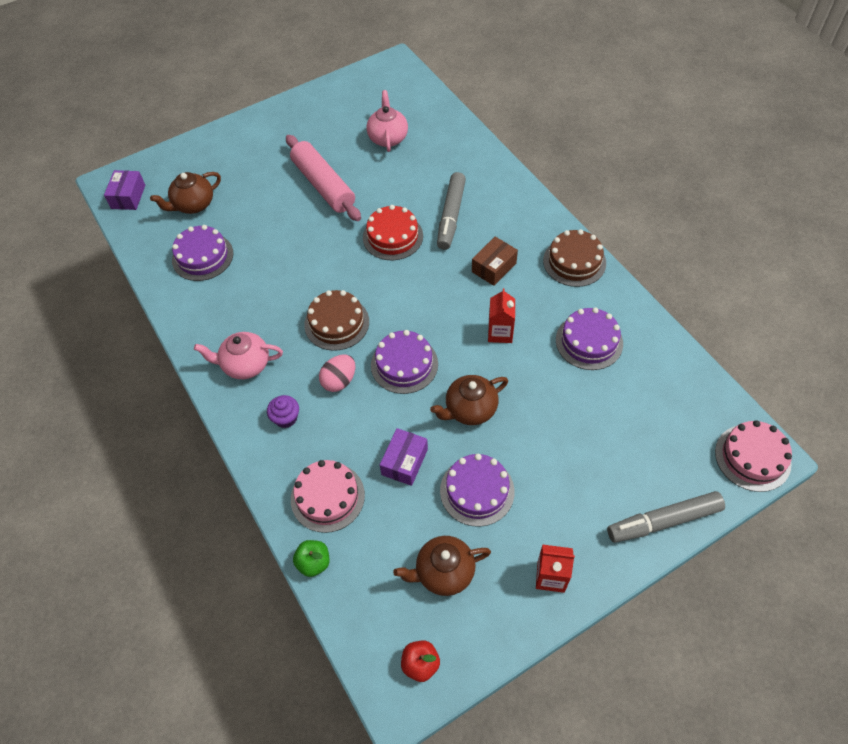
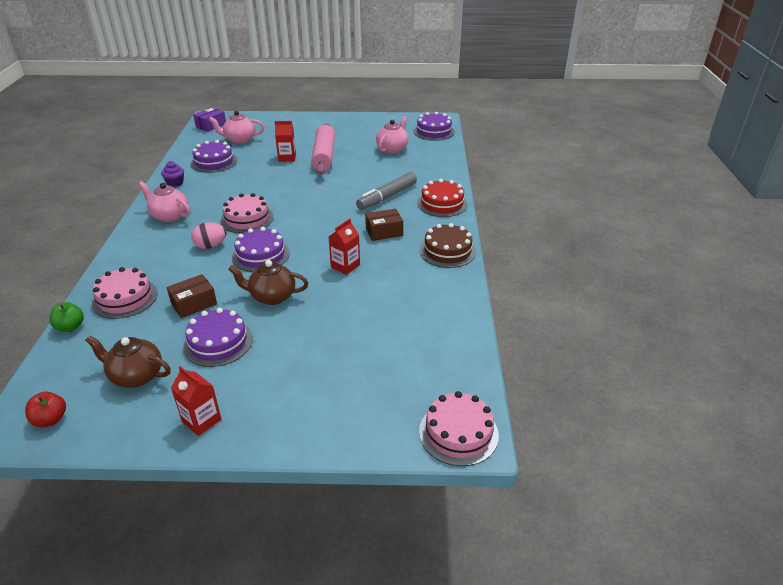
camera: 30 degrees right, 20 degrees down
(193, 205) = (239, 140): brown teapot -> pink teapot
(283, 208) = (287, 158): none -> red carton
(286, 418) = (156, 249): purple cupcake -> purple cupcake (175, 183)
(336, 323) = (247, 219): brown cake -> pink cake
(393, 236) = (336, 193): red cake -> red cake (442, 203)
(404, 462) = (194, 303): purple box -> brown box
(589, 341) = (404, 298): purple cake -> purple cake (434, 131)
(663, 521) = (330, 434): grey marker -> none

